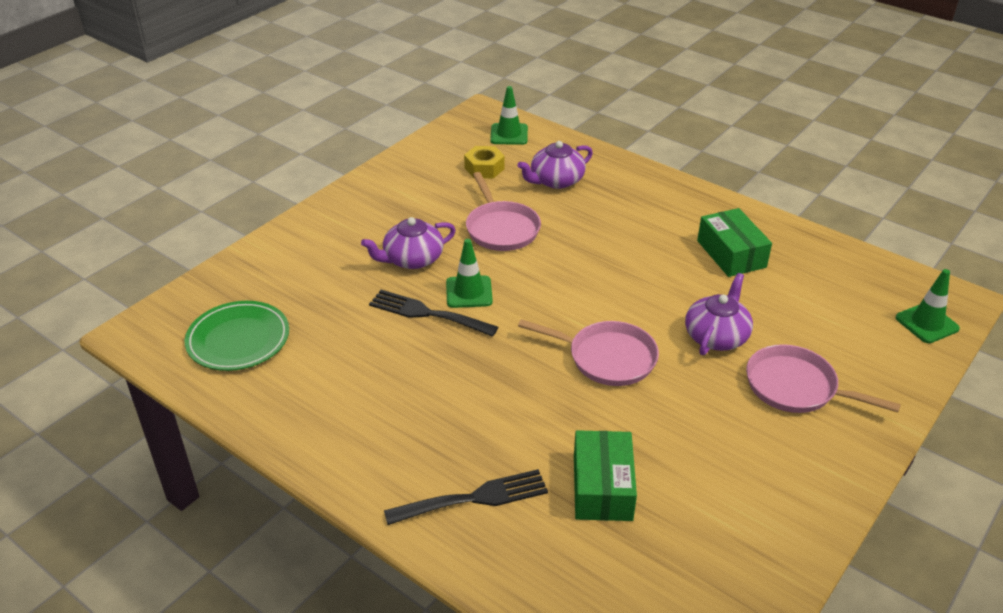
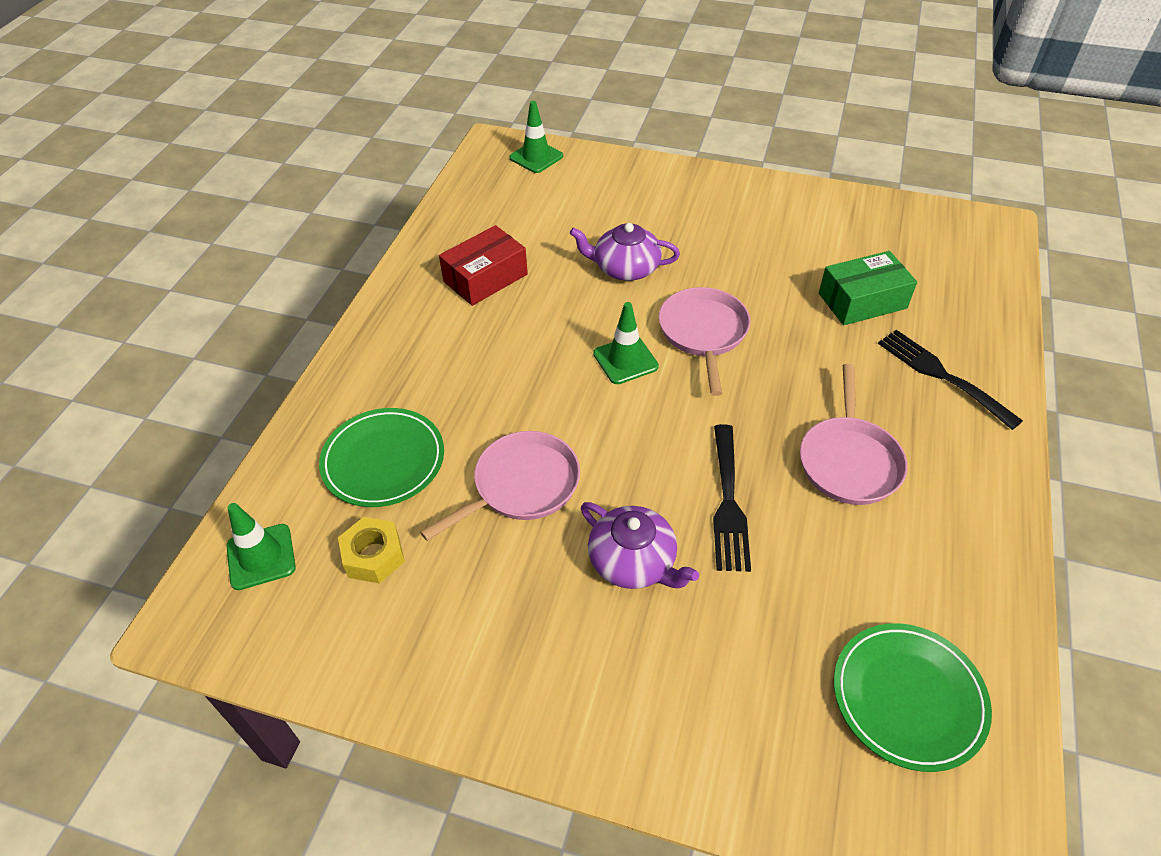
camera: 110 degrees left, 10 degrees up
(469, 292) = (667, 476): green traffic cone -> green traffic cone (625, 360)
(556, 180) = (383, 460): purple teapot -> green plate
(731, 254) = (485, 278): green box -> red box
(796, 387) = (664, 215): pink pan -> pink pan (849, 460)

